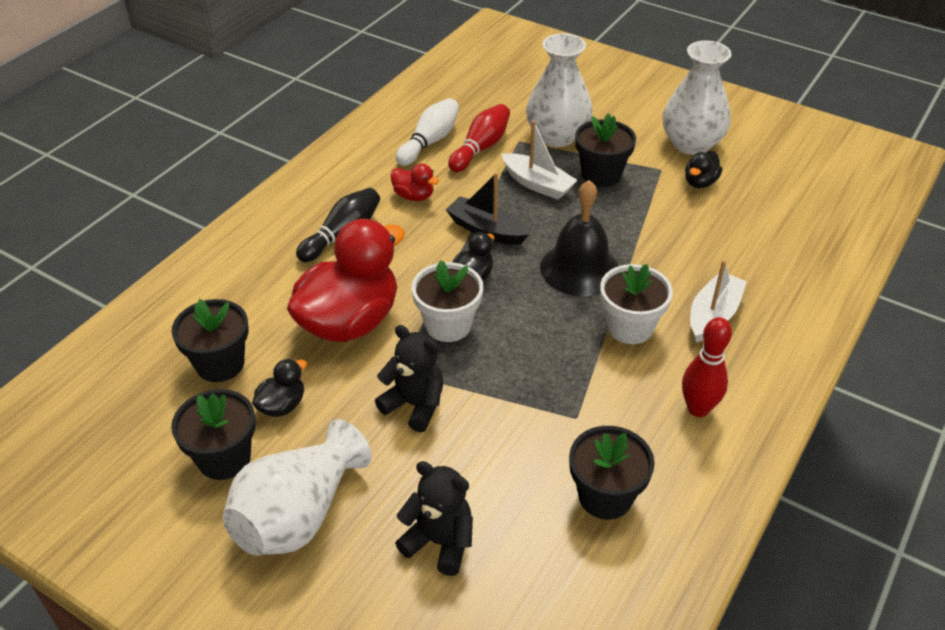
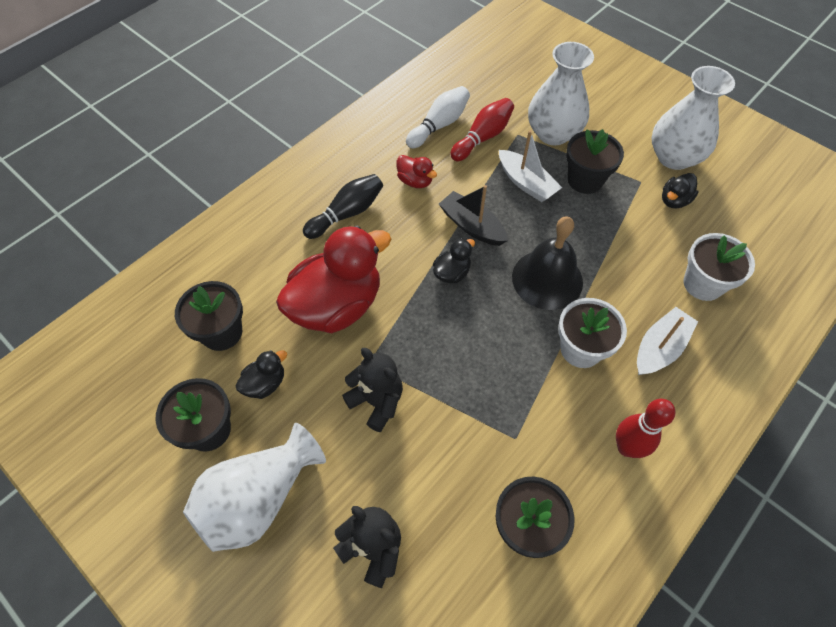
camera: 10 degrees right, 15 degrees up
(448, 325) = (420, 322): white flower pot -> white flower pot (703, 284)

